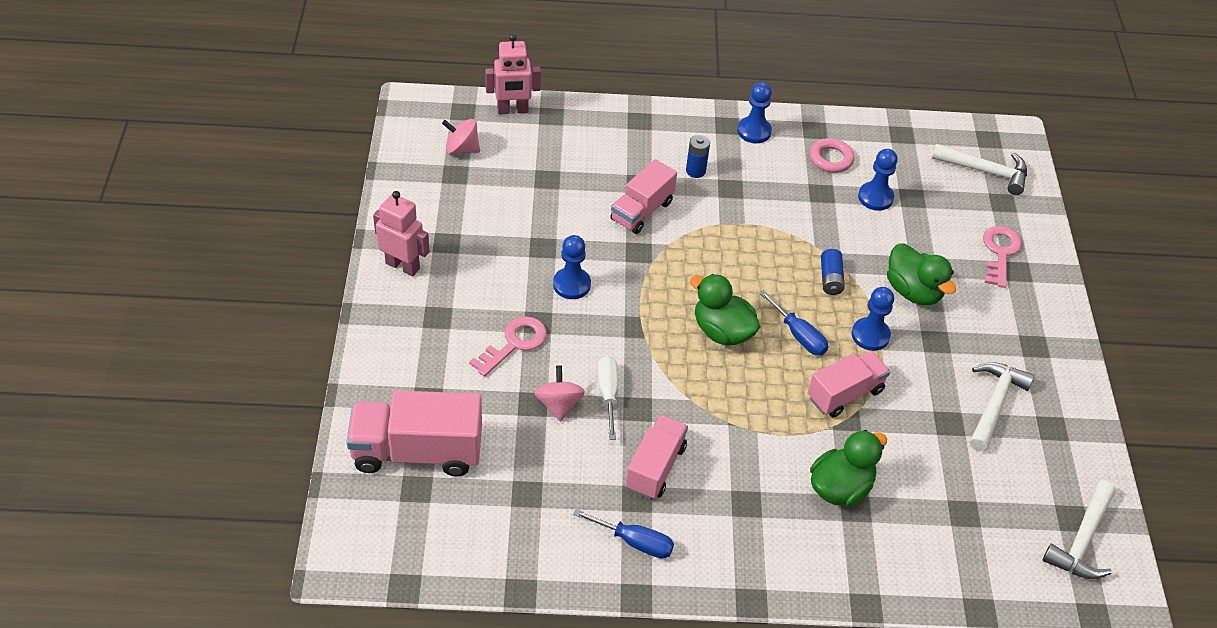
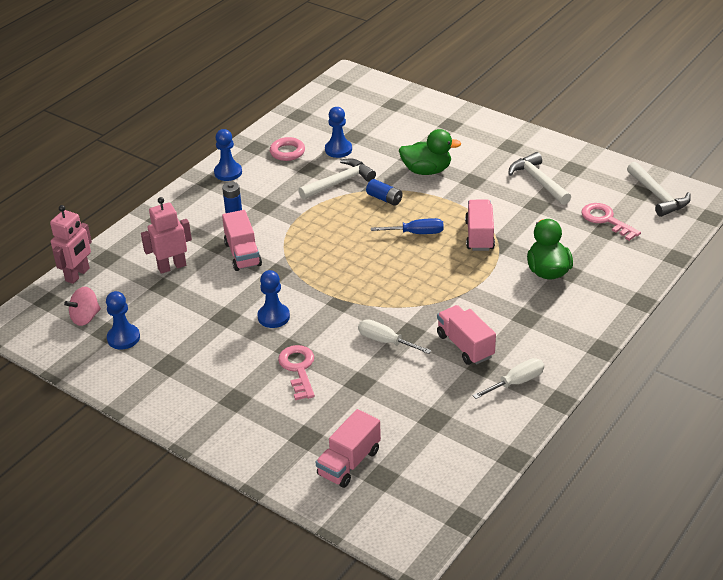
camera: 50 degrees left, 10 degrees down
(403, 266) = (166, 398): pink robot -> pink robot (172, 266)
(417, 451) = (349, 462): pink truck -> pink truck, size x0.65
(559, 404) = (372, 369): pink spinning top -> none
(634, 542) = (516, 382): blue screwdriver -> white screwdriver
(722, 331) = (382, 265): green duck -> none
(870, 335) = (444, 204): blue pawn -> blue pawn (123, 338)
(985, 171) = (363, 98): white hammer -> white hammer (339, 182)
(1000, 252) = (430, 124): pink key -> pink key (606, 220)

